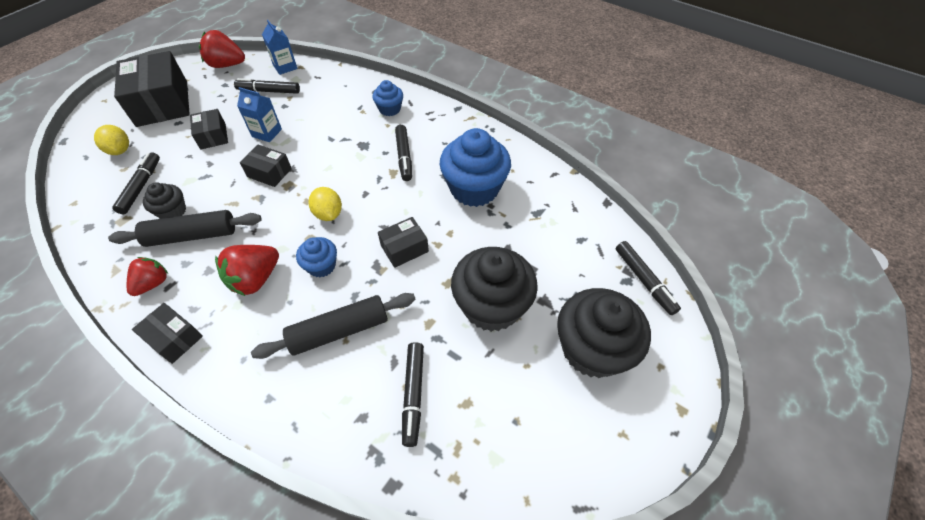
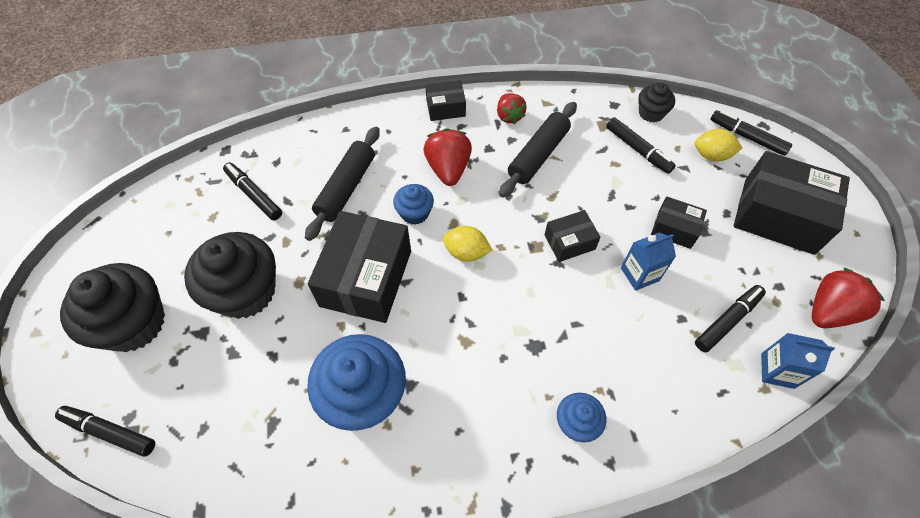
camera: 135 degrees right, 5 degrees up
(172, 211) = (582, 156): black cupcake -> black cupcake (651, 113)
(404, 156) = (478, 370): black marker -> black marker (747, 137)
(404, 248) = (366, 278): black box -> black box, size x1.98

